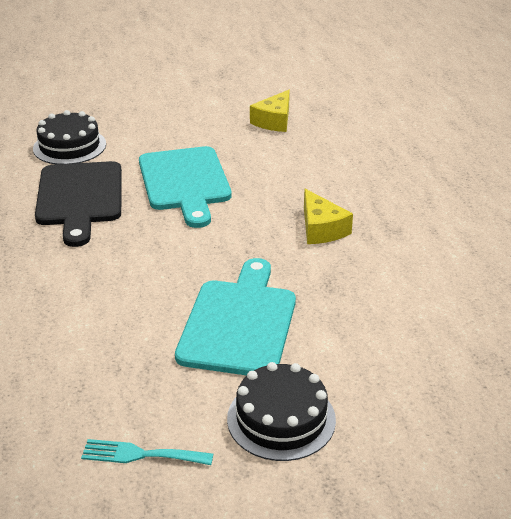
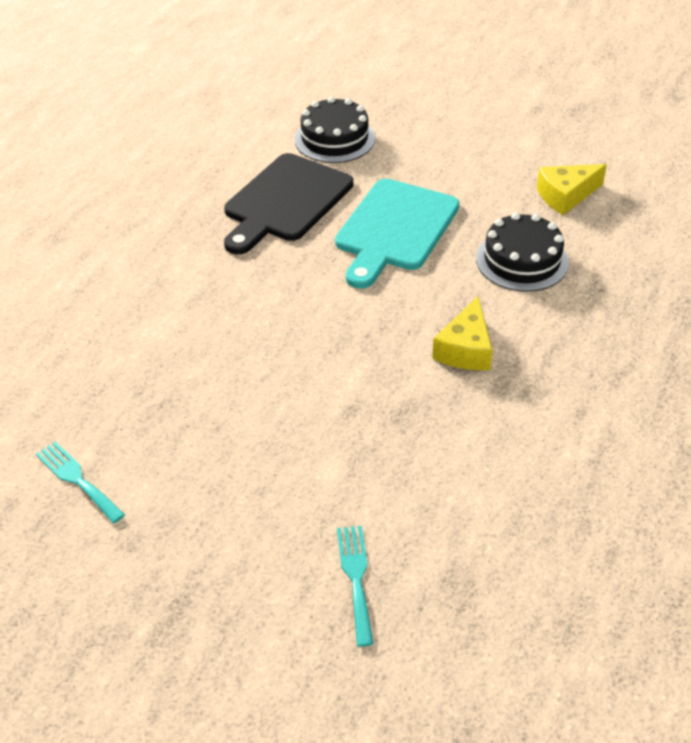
camera: 40 degrees right, 10 degrees up
(239, 323) = (278, 406): turquoise cutting board -> none
(281, 419) = (210, 519): black cake -> black cake (522, 260)
(424, 394) = (356, 578): none -> turquoise fork

